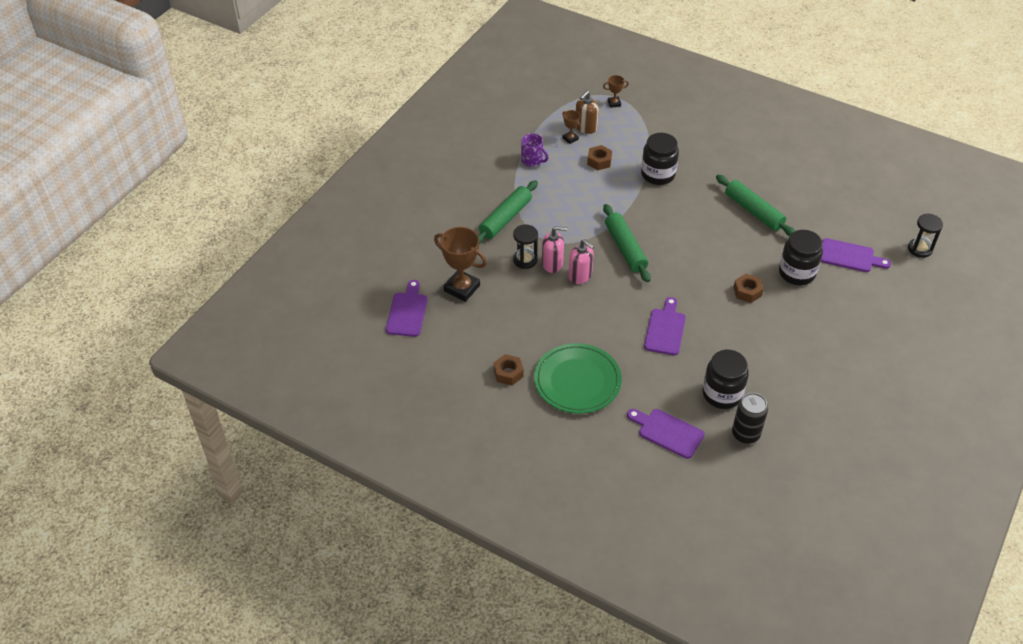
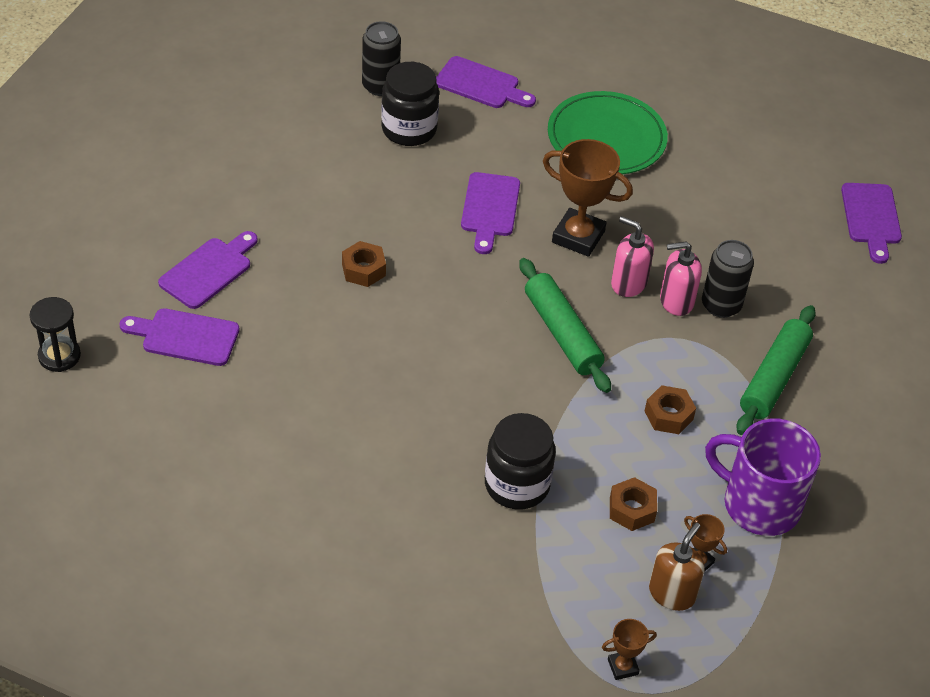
camera: 170 degrees right, 0 degrees up
(462, 288) = (805, 256): brown trophy -> brown trophy (578, 237)
(508, 373) = (702, 144): brown nut -> brown nut (668, 415)
(525, 260) = (721, 305): black hourglass -> black can
(532, 160) = (759, 504): purple mug -> purple mug, size x1.87
(753, 211) = (340, 415): green rolling pin -> none
(796, 273) = (280, 304): black jar -> none
(845, 295) = (208, 271): none -> purple cutting board

